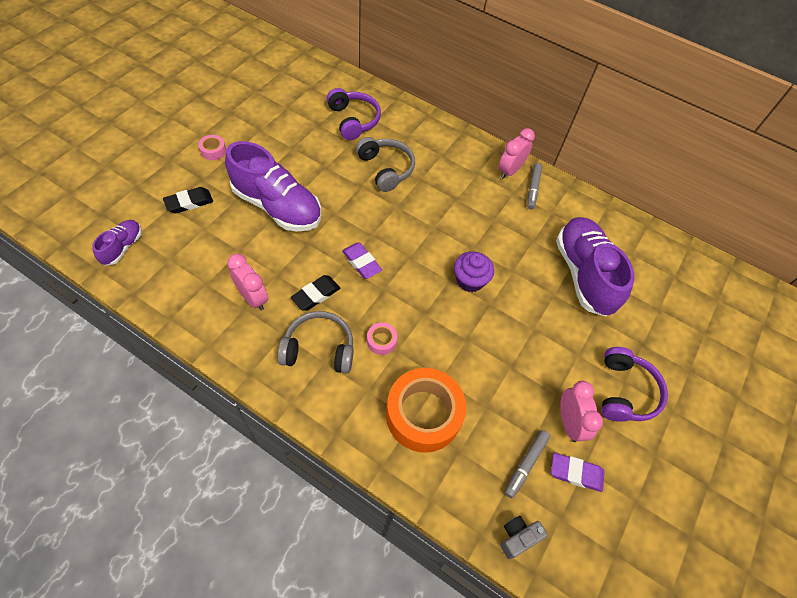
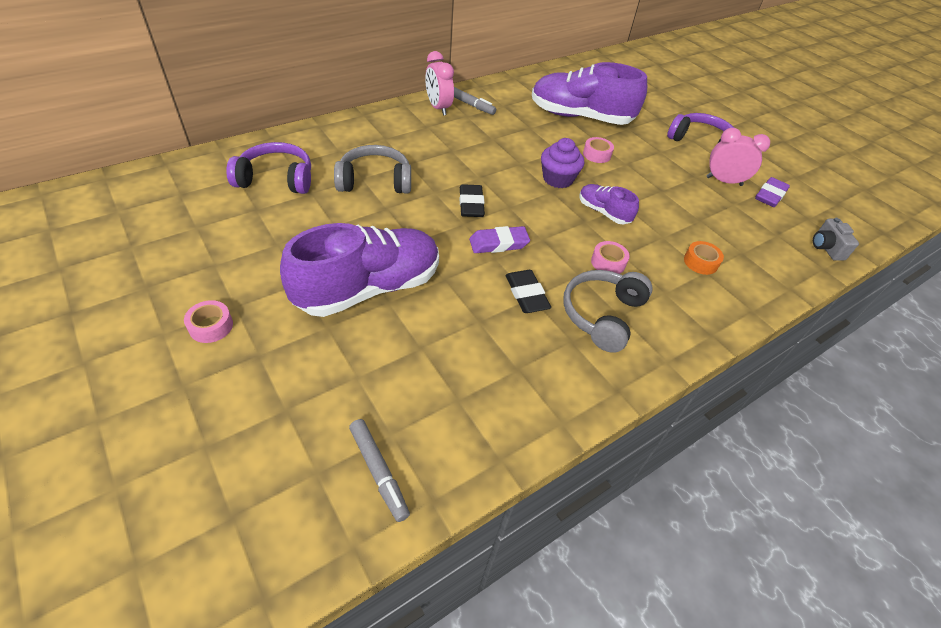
camera: 65 degrees left, 10 degrees down
(123, 247) = (329, 496): purple shoe -> purple shoe (603, 212)
(189, 202) = (295, 382): black eraser -> black eraser (471, 204)
(253, 298) = (505, 355): pink clock -> none
(423, 414) = (700, 262): orange tape -> orange tape, size x0.42
(525, 464) = (760, 219): grey marker -> grey marker (378, 472)
(530, 301) = (596, 154): none -> pink tape

